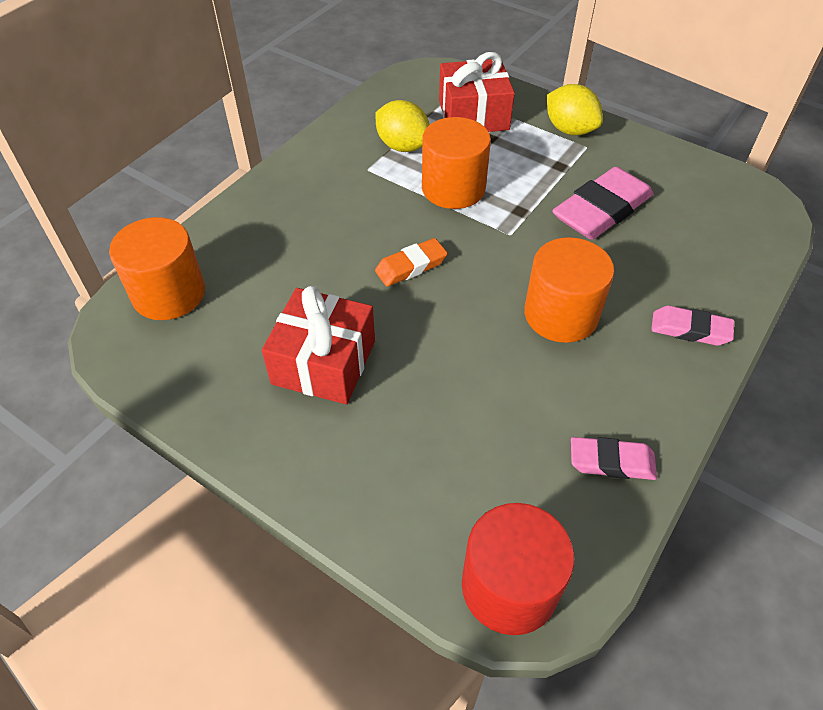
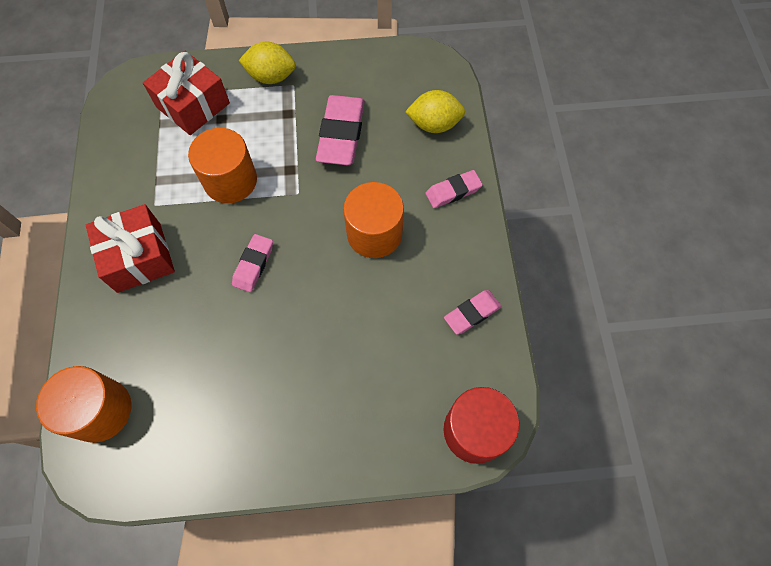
camera: 40 degrees left, 15 degrees up
(324, 362) = (257, 378): red gift -> red gift (139, 257)
(402, 146) = (164, 167): yellow lemon -> yellow lemon (434, 124)
(411, 266) = (253, 265): orange eraser -> pink eraser

